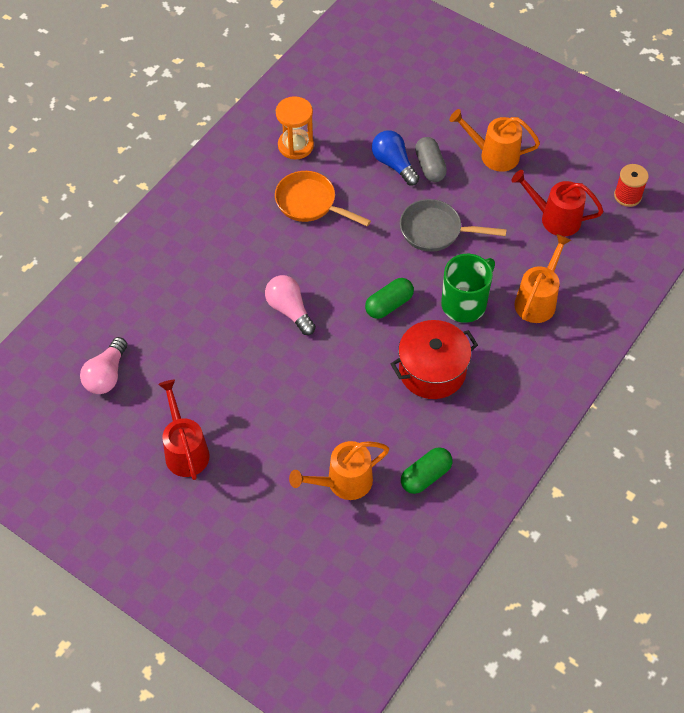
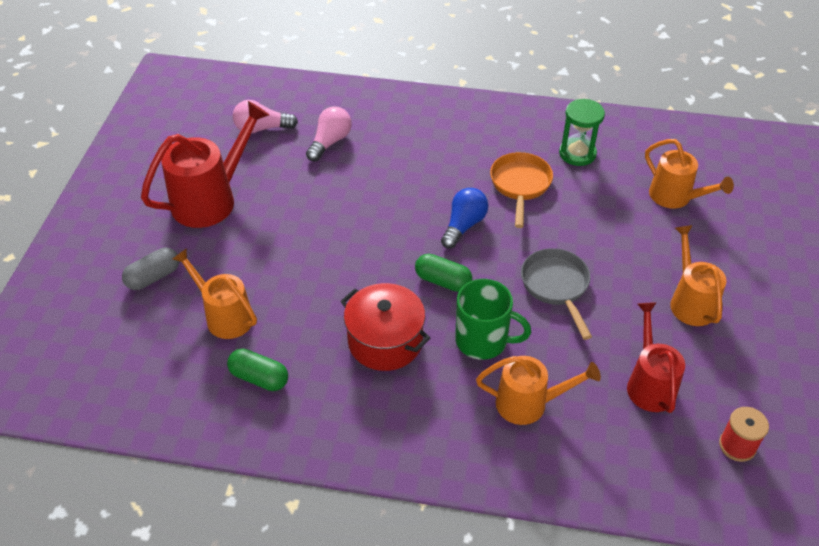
camera: 65 degrees right, 10 degrees down
(185, 449) = (212, 199): red watering can -> red watering can, size x1.51
(289, 310) = (392, 213): pink light bulb -> pink light bulb (330, 142)
(295, 146) = (577, 153): orange hourglass -> green hourglass
(385, 107) = (676, 197): none -> orange watering can
(393, 164) = (612, 227): blue light bulb -> blue light bulb (463, 225)
(430, 166) = (632, 255): grey capsule -> grey capsule (153, 277)

